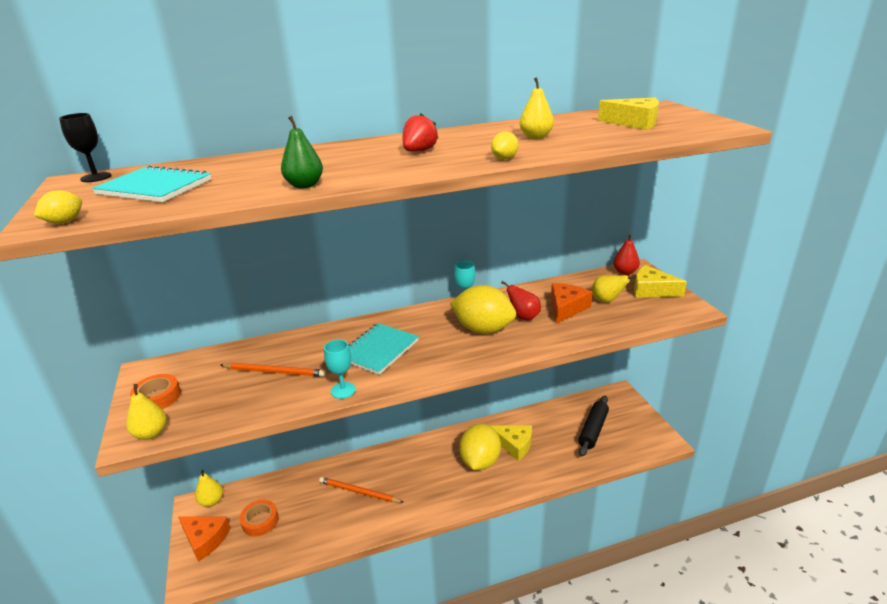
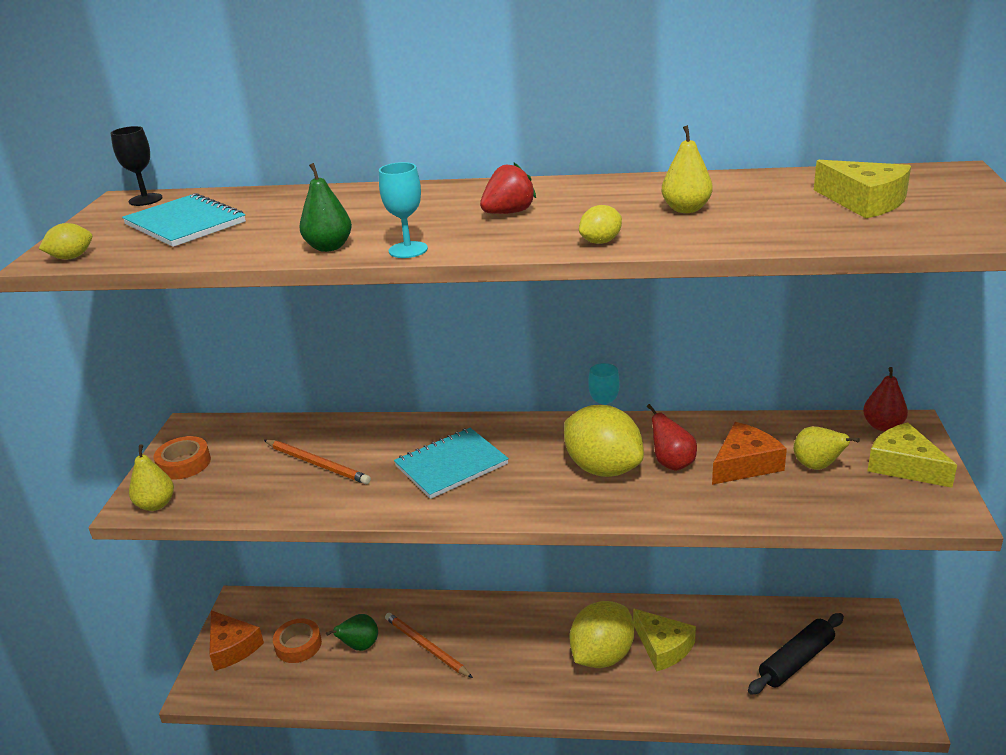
camera: 25 degrees right, 0 degrees up
(211, 501) = (258, 604): yellow pear -> none
(309, 507) = (360, 646): none -> green pear
(343, 390) = (377, 508): turquoise goblet -> turquoise goblet (408, 250)

